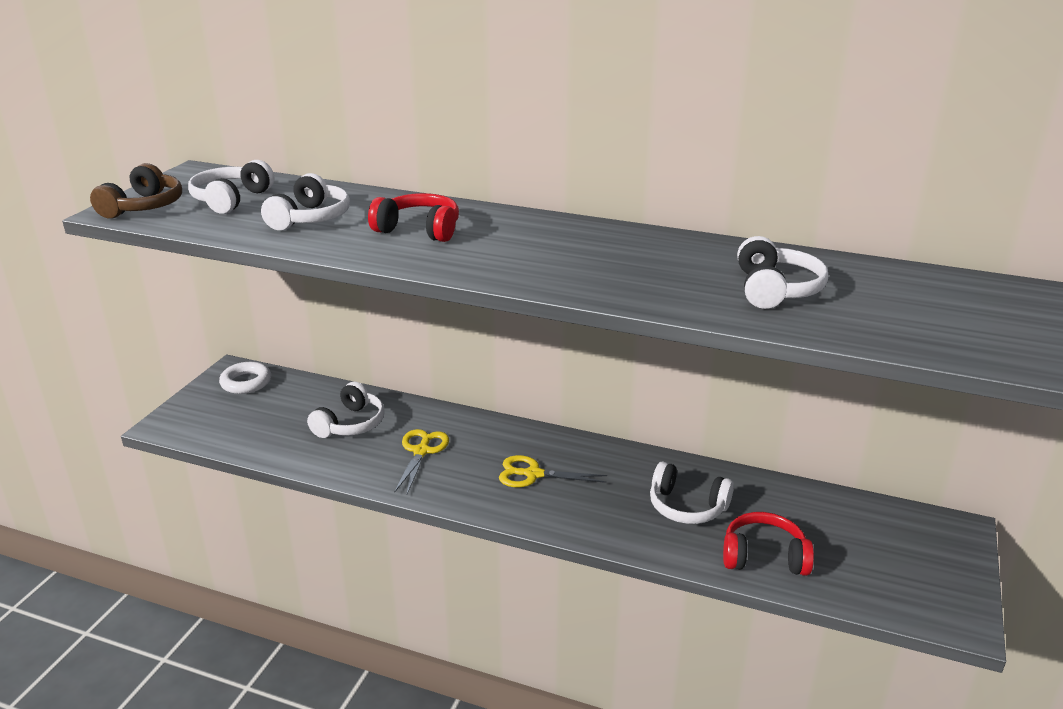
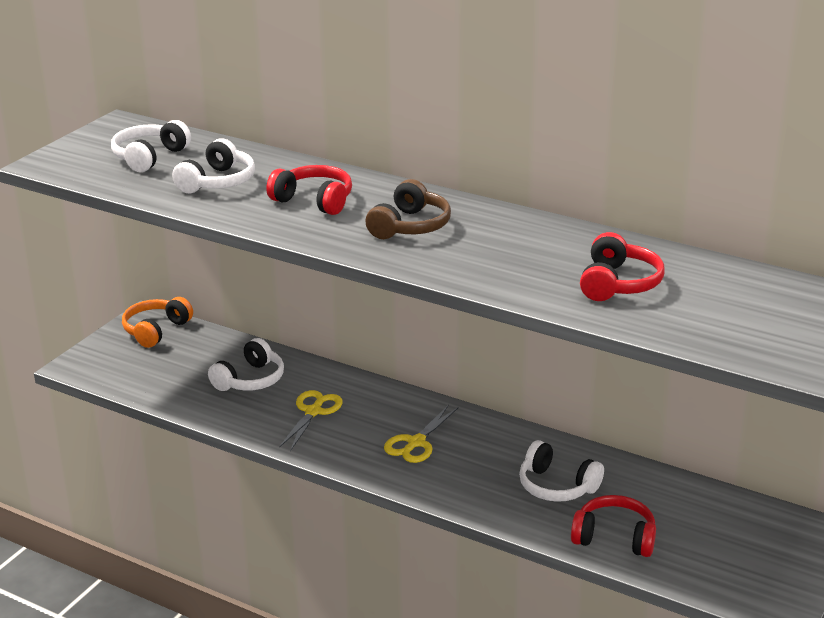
camera: 10 degrees right, 0 degrees up
(143, 207) = (70, 160): brown headphones -> brown headphones (410, 226)
(246, 382) = (156, 330): white ring -> orange headphones
(533, 474) = (416, 443): yellow scissors -> yellow scissors turned 75 degrees counterclockwise
(775, 289) = (618, 283): white headphones -> red headphones

